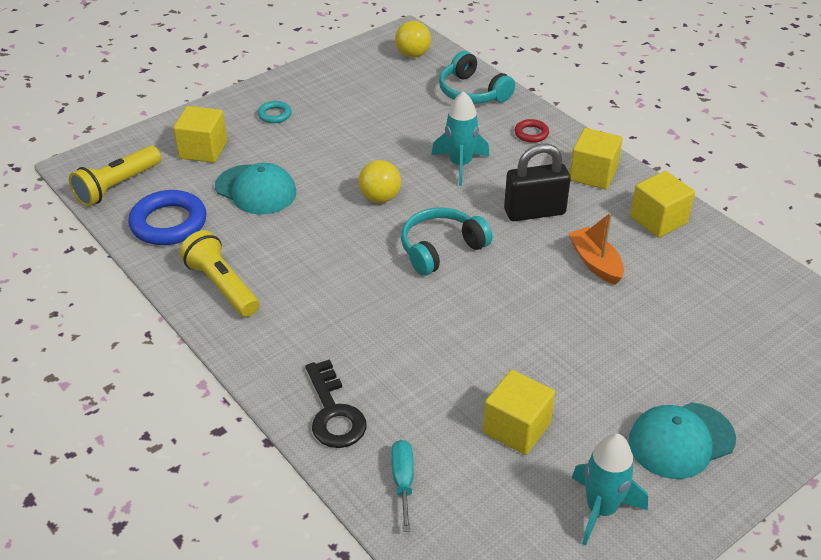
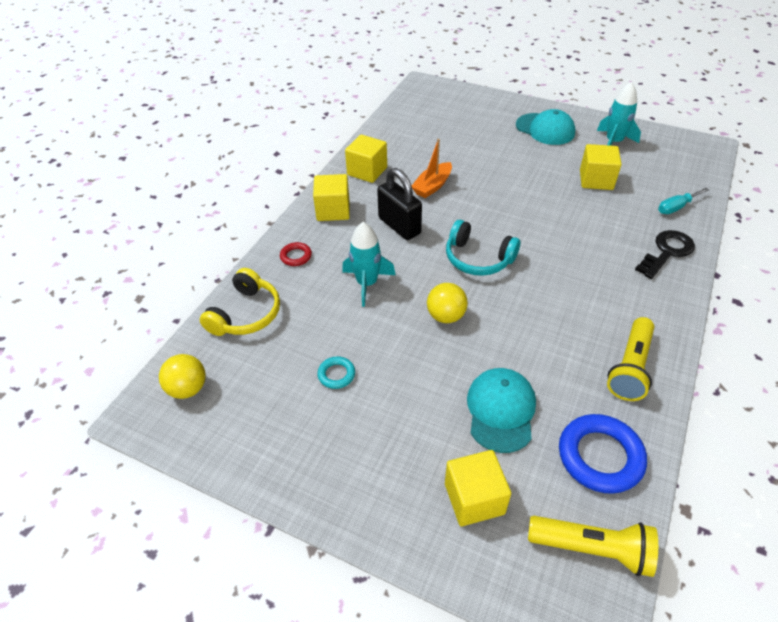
camera: 115 degrees left, 5 degrees up
(274, 115) = (370, 463): turquoise ring -> turquoise ring (336, 374)
(472, 92) = (246, 314): turquoise headphones -> yellow headphones

